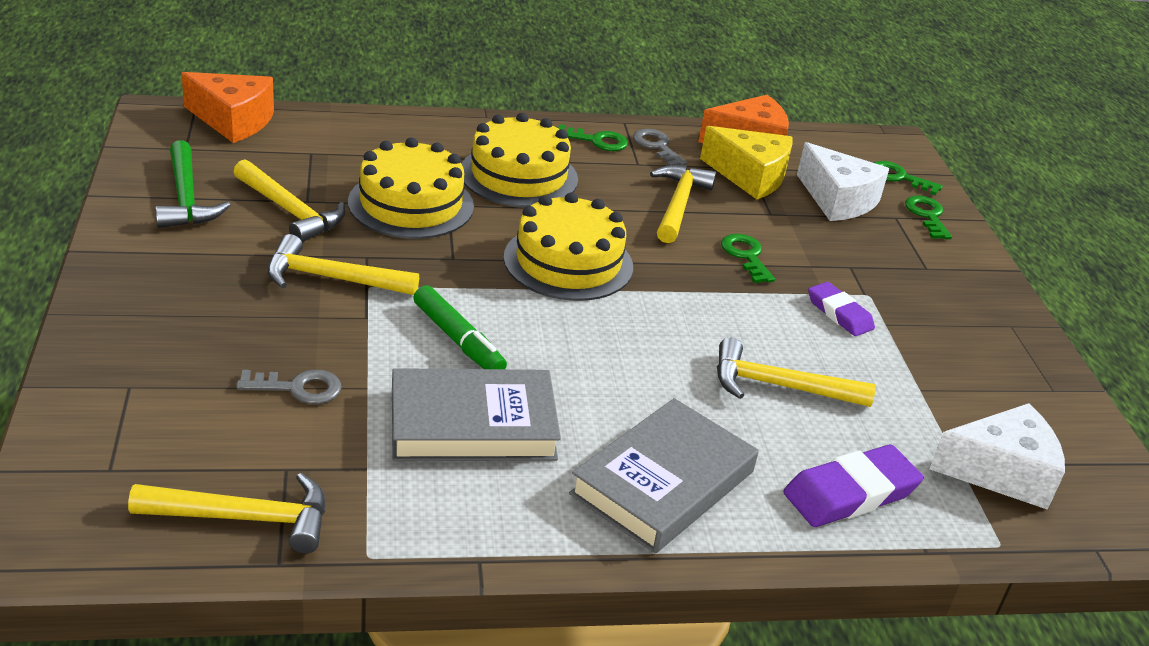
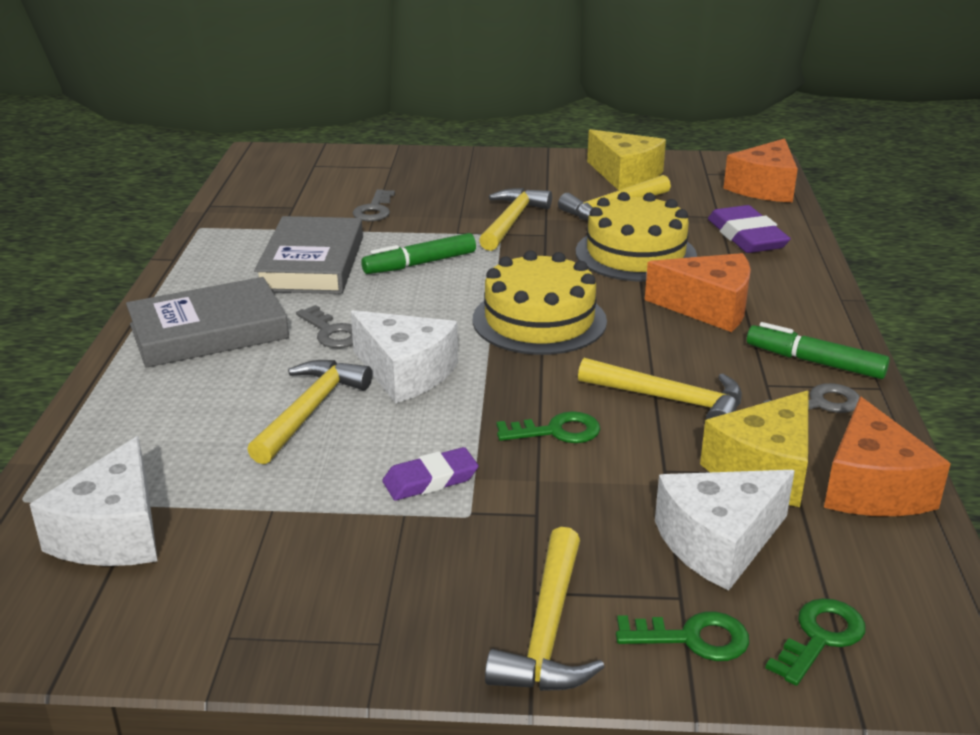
camera: 105 degrees right, 5 degrees down
(186, 198) = (625, 175): green hammer -> yellow cheese
(245, 518) = (253, 196): yellow hammer -> yellow hammer (547, 631)
(518, 175) = (708, 308): yellow cake -> orange cheese
(597, 141) = (814, 362): green key -> green marker
(634, 389) = (331, 332): none -> grey key
(663, 483) = (209, 331): grey book -> grey book turned 75 degrees counterclockwise
(692, 335) = (405, 373): none -> white cheese
(850, 493) = (143, 422): purple eraser -> purple eraser (746, 236)

